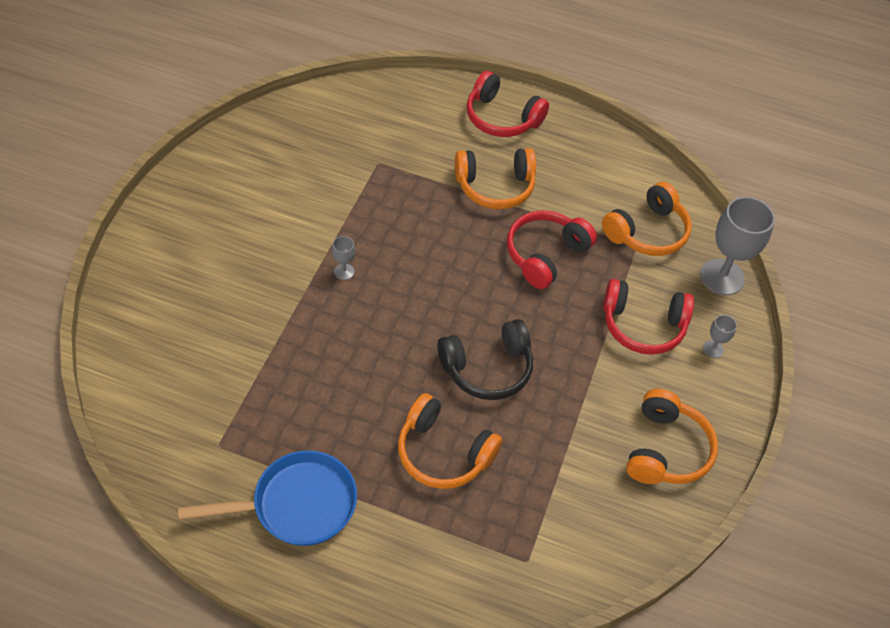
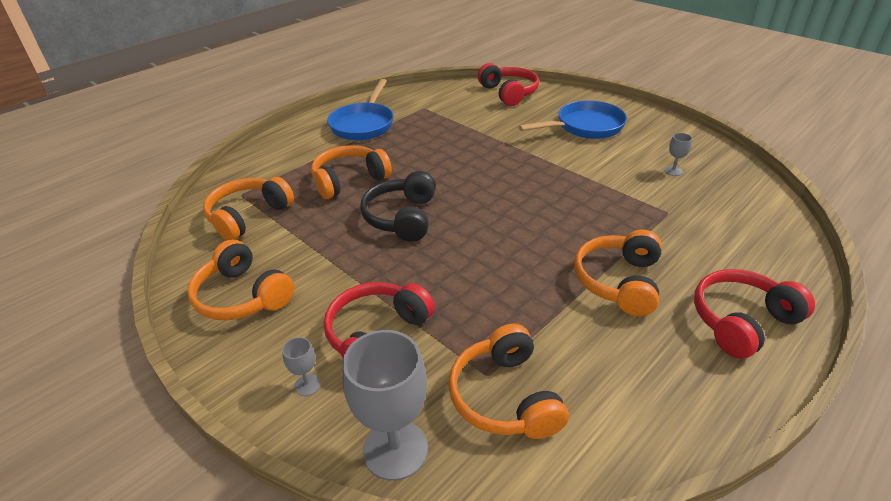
camera: 120 degrees right, 15 degrees down
(219, 247) = (585, 127): none -> blue pan
(344, 271) = (539, 171): grey goblet -> grey goblet (673, 171)
(545, 255) = (508, 290): red headphones -> red headphones (509, 93)
(560, 523) = (248, 216): none -> orange headphones

